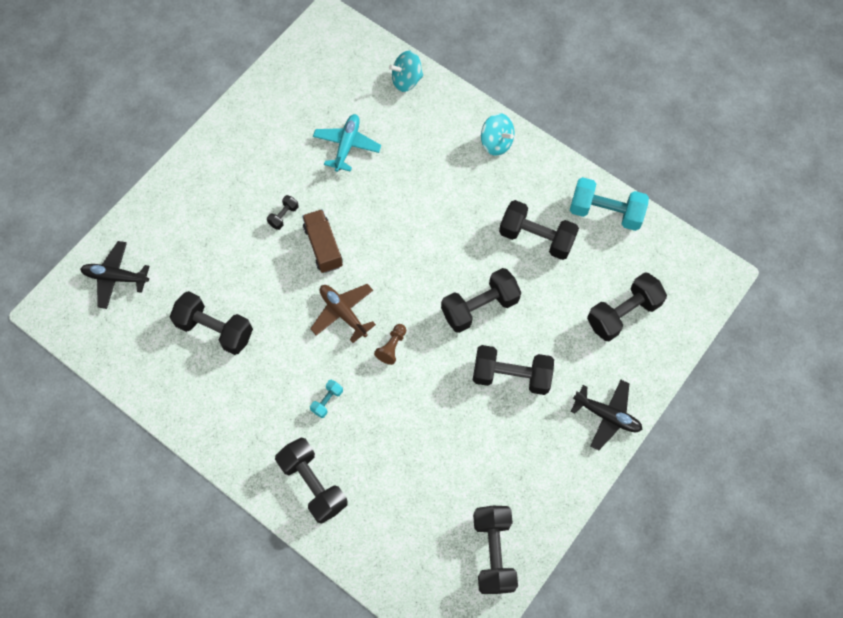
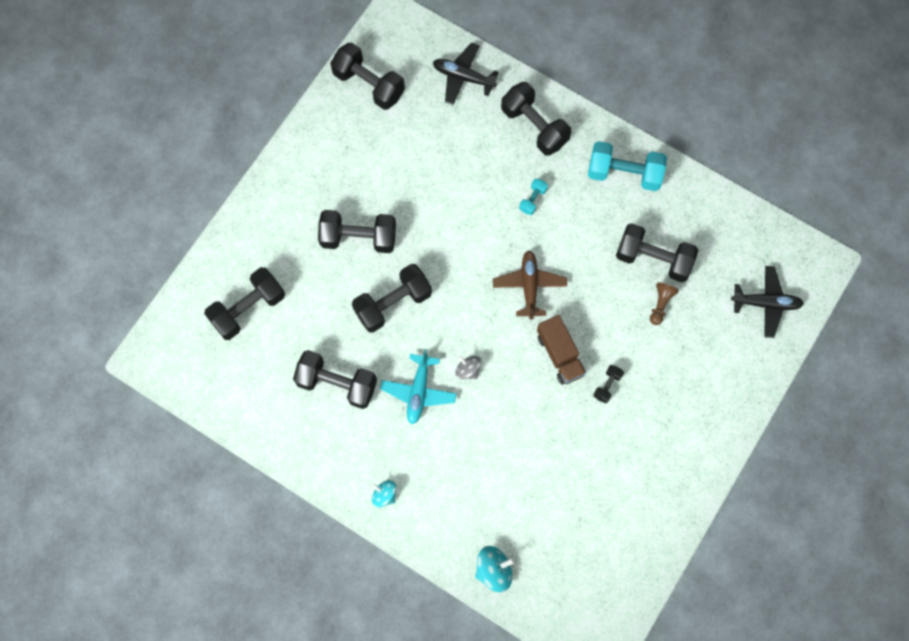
camera: 175 degrees right, 5 degrees up
(343, 313) = (529, 286): brown plane -> brown plane turned 135 degrees counterclockwise
(347, 145) = (552, 477): turquoise plane -> turquoise plane (418, 391)
(392, 347) = (477, 256): brown pawn -> brown pawn (660, 304)
(412, 240) = (468, 370): none -> grey spinning top
(493, 552) = (368, 84): black dumbbell -> black dumbbell turned 45 degrees counterclockwise
(496, 143) = (384, 495): turquoise spinning top -> turquoise spinning top, size x0.65
(605, 212) = (263, 420): turquoise dumbbell -> turquoise dumbbell (624, 173)
(607, 416) = (266, 208): black plane -> black plane (463, 77)

